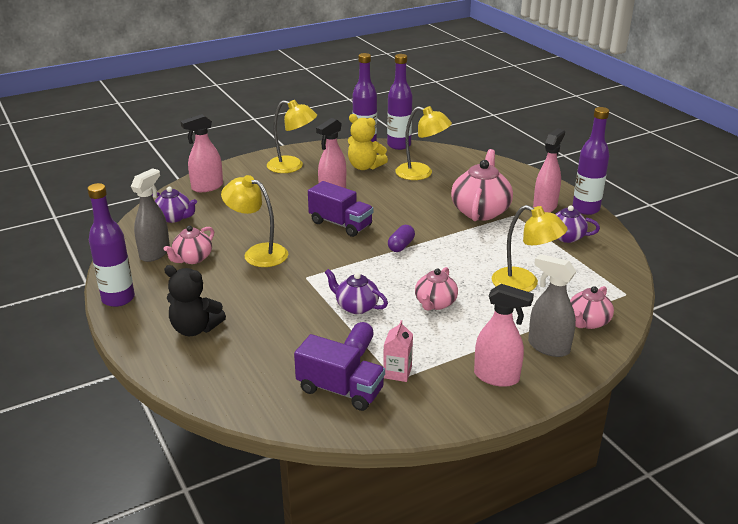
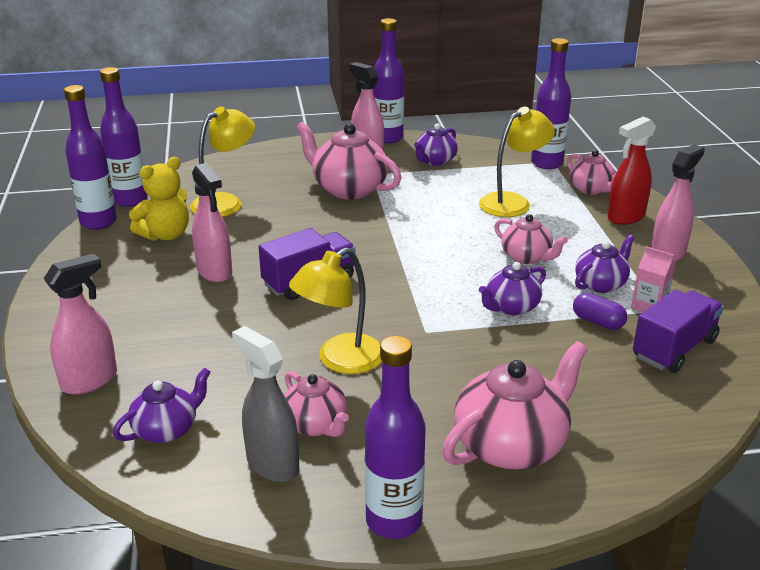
camera: 70 degrees left, 0 degrees up
(195, 328) = (511, 445): black teddy bear -> pink teapot
(207, 187) = (90, 380): pink spray bottle -> pink spray bottle turned 120 degrees counterclockwise
(292, 166) = (103, 290): yellow lamp -> none
(401, 246) = (392, 252): purple capsule -> none
(417, 344) = (601, 284): none -> purple teapot
(548, 347) = (625, 217): grey spray bottle -> red spray bottle
(619, 291) = (547, 163): none -> purple bottle

